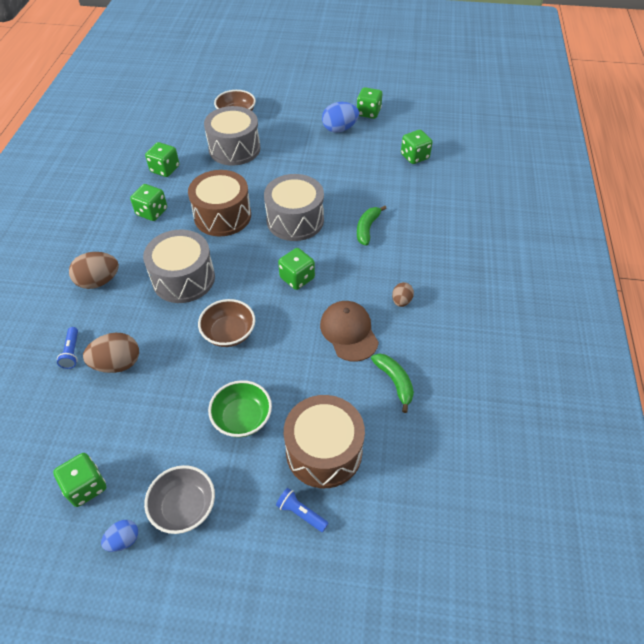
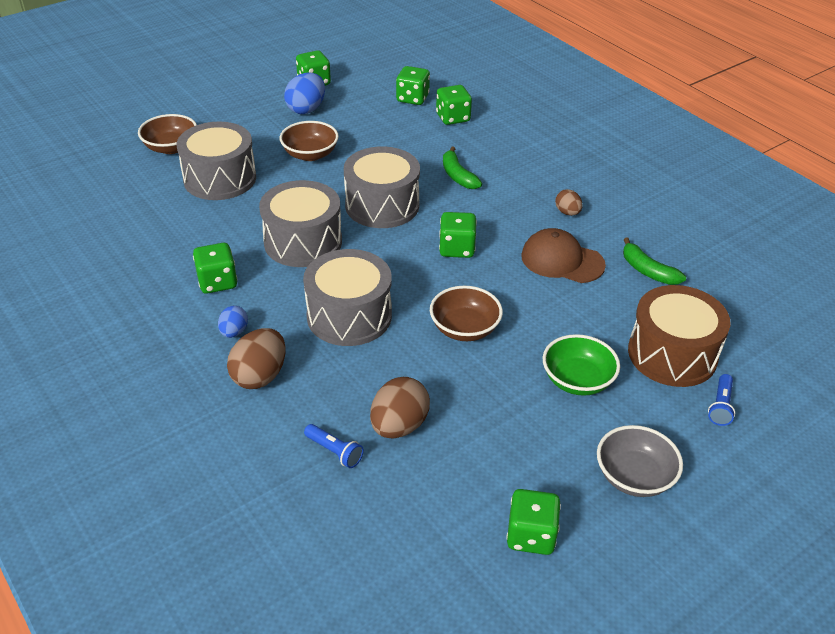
camera: 45 degrees left, 10 degrees down
(123, 540) = (626, 541): blue egg -> blue egg (234, 332)
(165, 169) = (167, 237): green dice -> green dice (453, 118)
(222, 216) = (303, 242): brown drum -> grey drum
(301, 161) = (310, 154): none -> brown bowl
(301, 513) = (720, 406): blue flashlight -> blue flashlight turned 60 degrees counterclockwise
(394, 382) = (648, 271): green banana -> green banana turned 150 degrees counterclockwise

